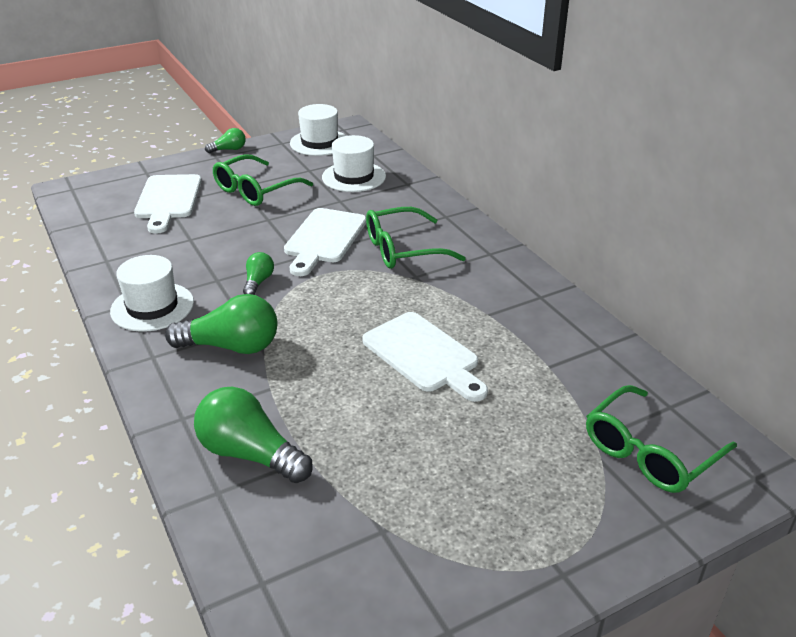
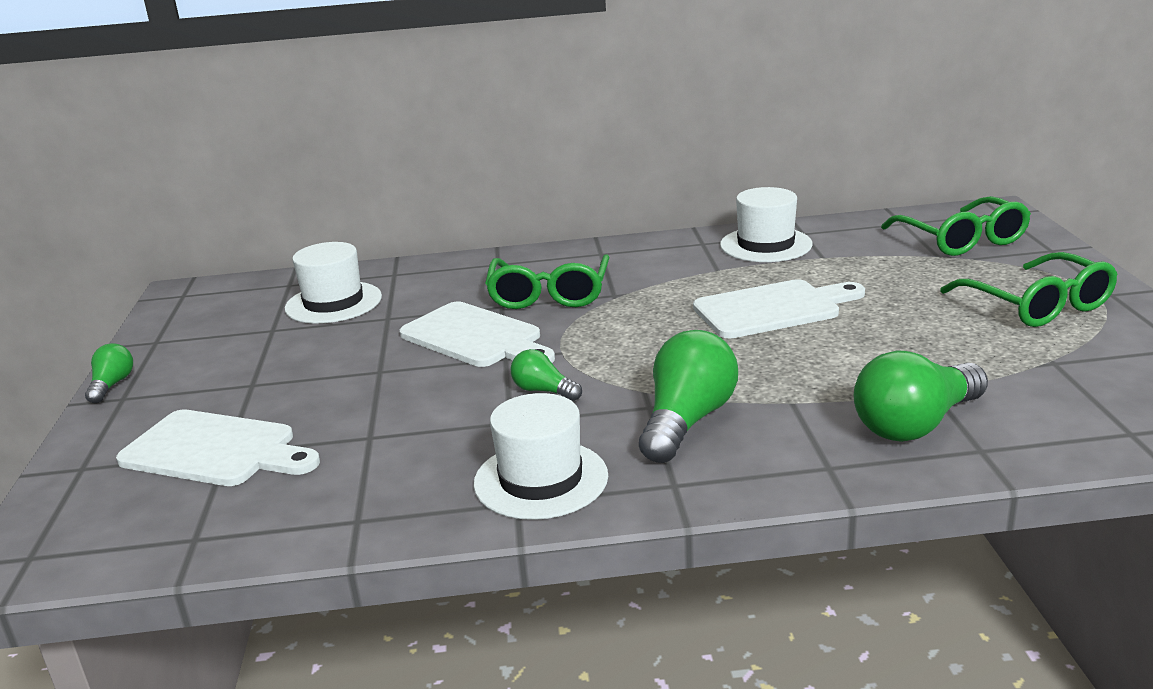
camera: 65 degrees left, 10 degrees down
(255, 190) = (281, 373): green glasses -> green glasses (1038, 305)
(319, 143) = (199, 315): white hat -> white hat (766, 245)

